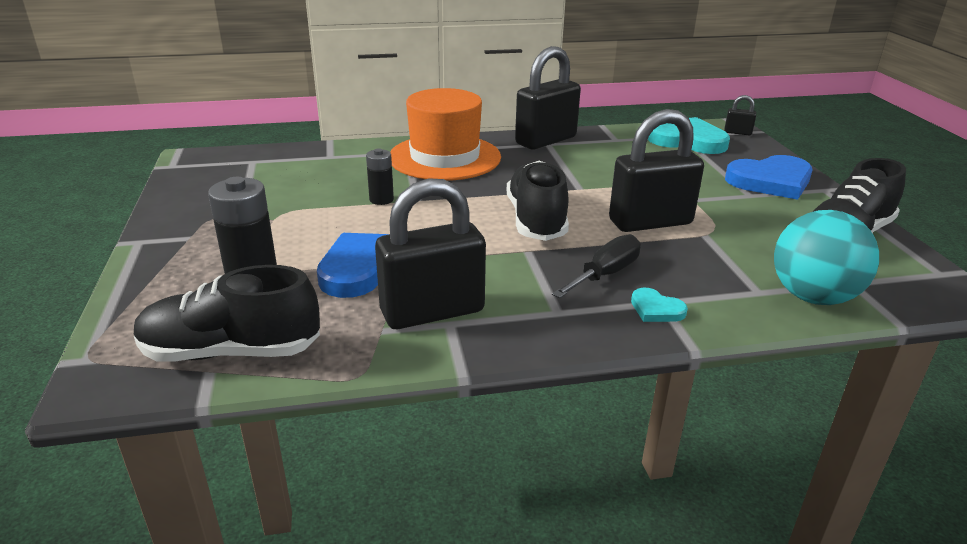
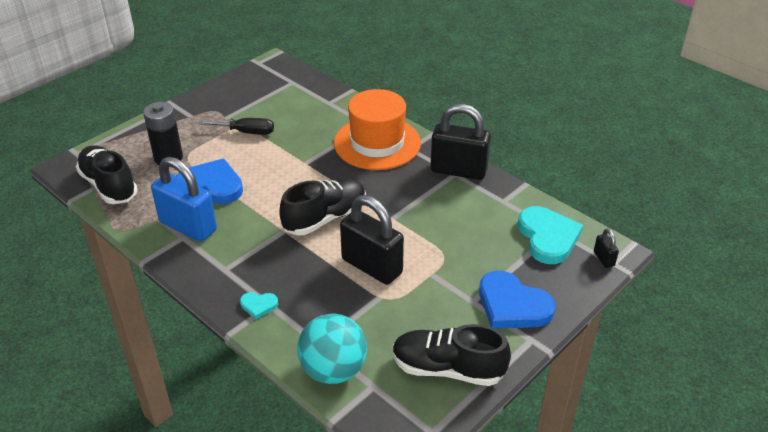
camera: 55 degrees right, 10 degrees up
(381, 199) = (291, 150): black battery -> none
(432, 312) = (188, 226): black padlock -> blue padlock
(605, 274) = (282, 271): black screwdriver -> black screwdriver (246, 132)
(656, 309) = (258, 305): turquoise heart -> turquoise heart turned 90 degrees counterclockwise

